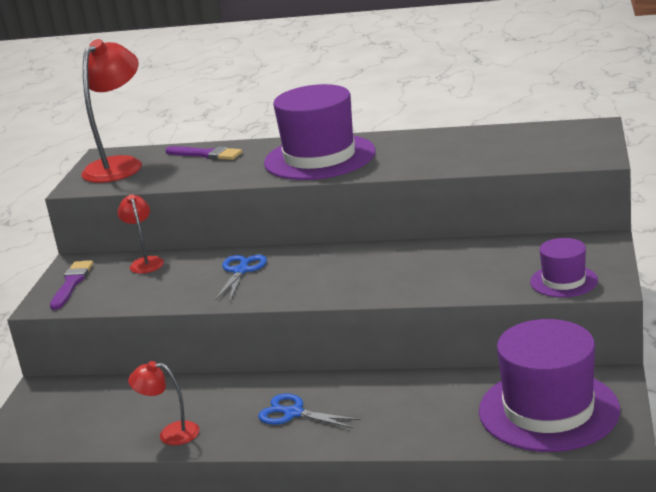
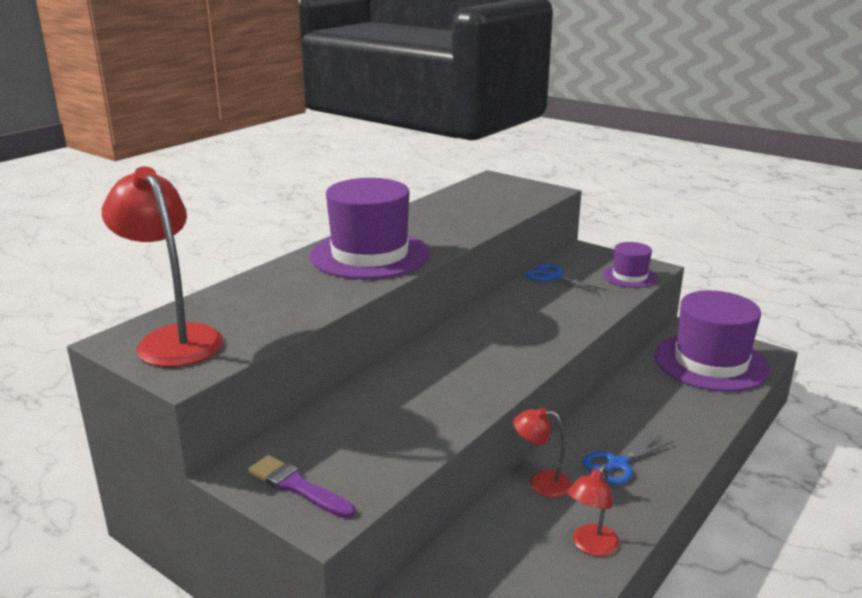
camera: 65 degrees left, 0 degrees up
(145, 262) = (321, 425): red lamp -> red lamp (541, 483)
(206, 154) = (249, 293): purple brush -> none
(241, 271) = (429, 380): blue scissors -> blue scissors (553, 277)

